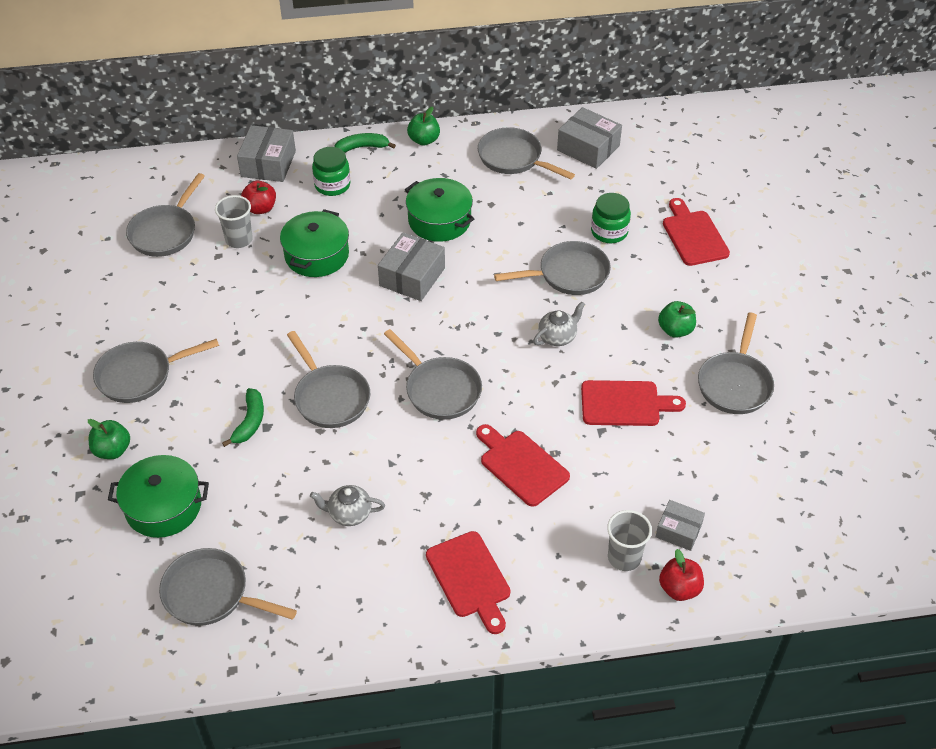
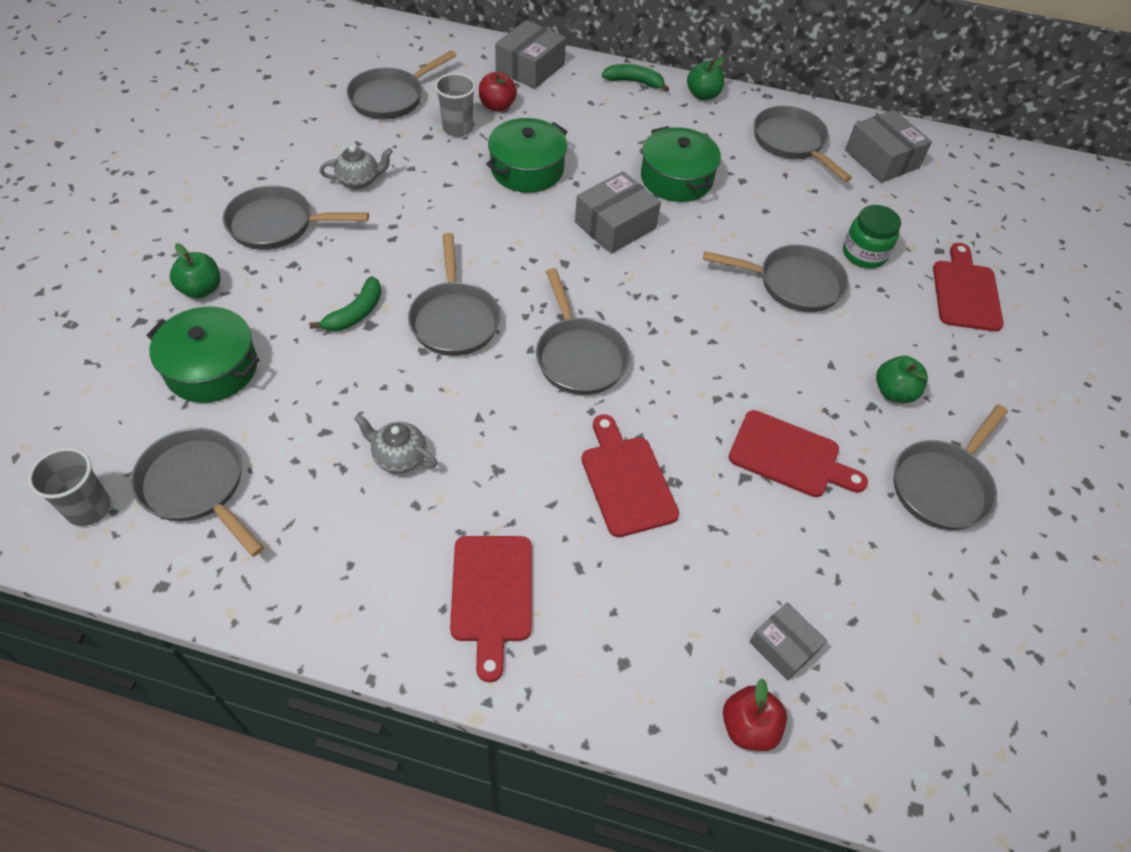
camera: 20 degrees right, 5 degrees up
(332, 185) = (583, 108): green jar -> none
(557, 337) = (746, 348): grey teapot -> grey teapot (359, 180)
(624, 557) = (695, 651): grey cup -> grey cup (89, 508)

